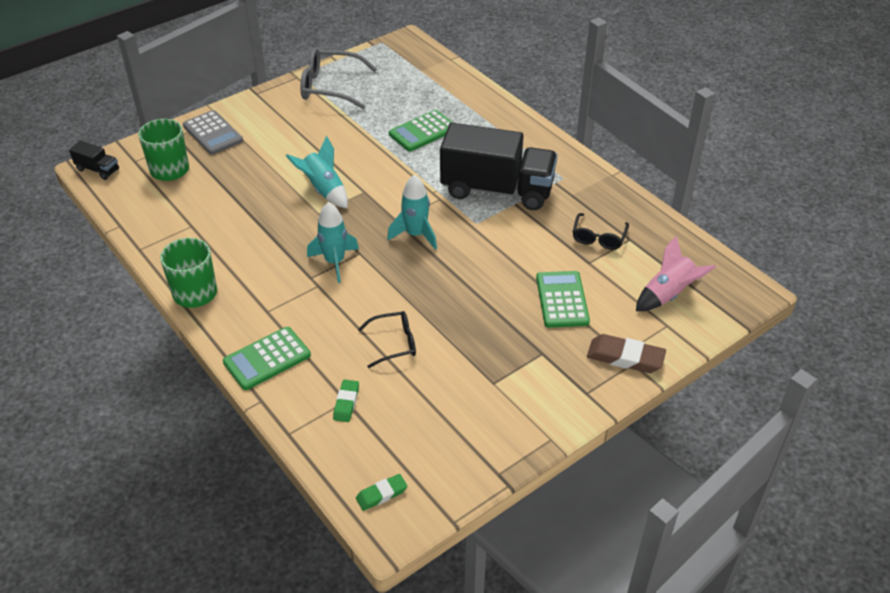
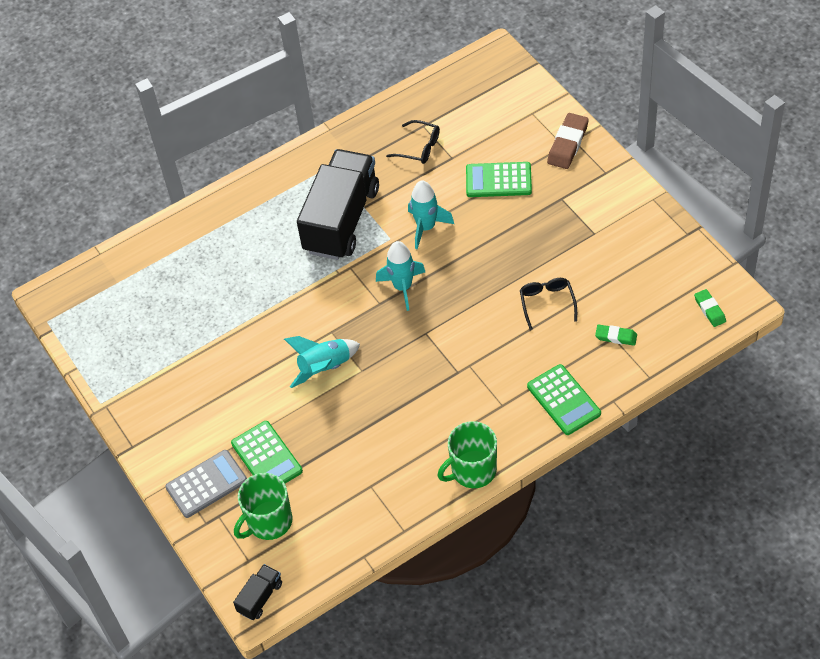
camera: 80 degrees left, 10 degrees up
(330, 87) = (133, 370): grey glasses -> none
(335, 262) = (437, 353): turquoise rocket -> turquoise rocket (426, 227)
(423, 131) = (235, 281): green calculator -> green calculator (266, 457)
(668, 294) = (496, 108): pink rocket -> none

